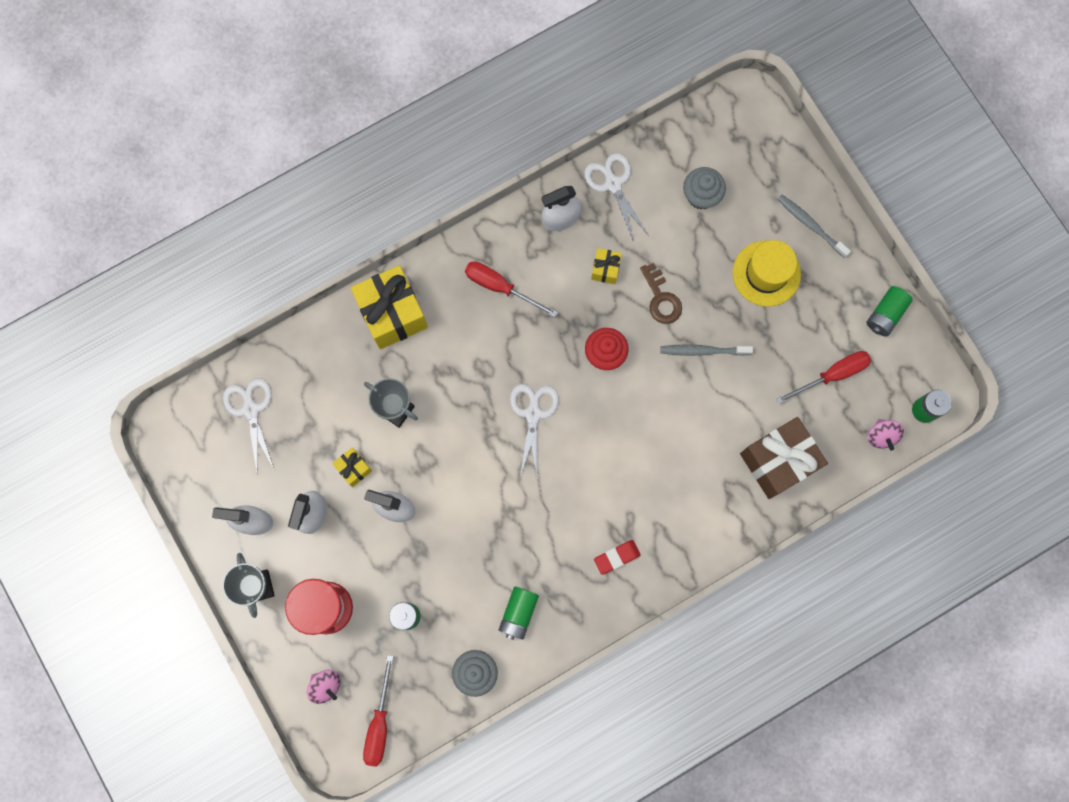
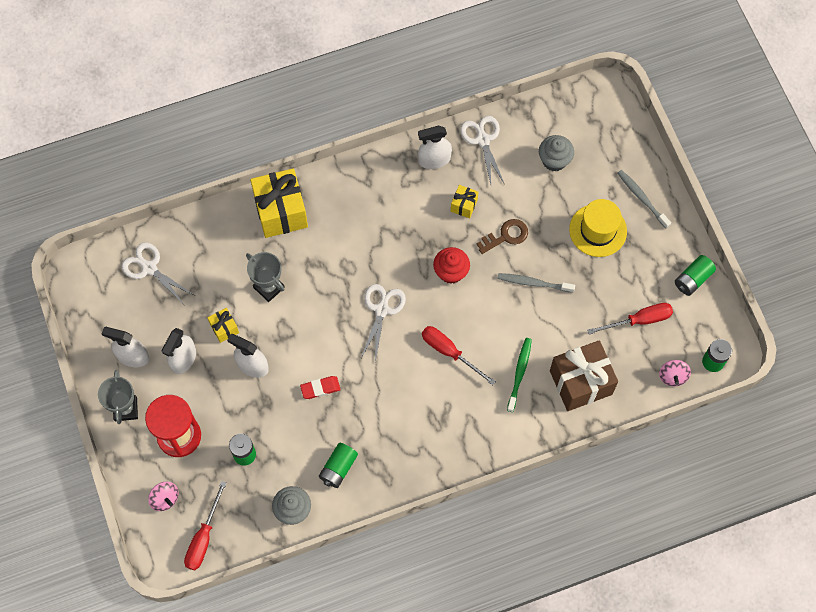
camera: 10 degrees right, 10 degrees down
(251, 410) = (149, 268): white scissors -> white scissors turned 45 degrees counterclockwise
(500, 287) = (374, 205): red screwdriver -> red screwdriver (449, 352)
(616, 557) = (430, 436): red eraser -> red eraser (320, 388)
(661, 298) = (506, 236): brown key -> brown key turned 105 degrees counterclockwise
(706, 463) = (519, 373): none -> green toothbrush

